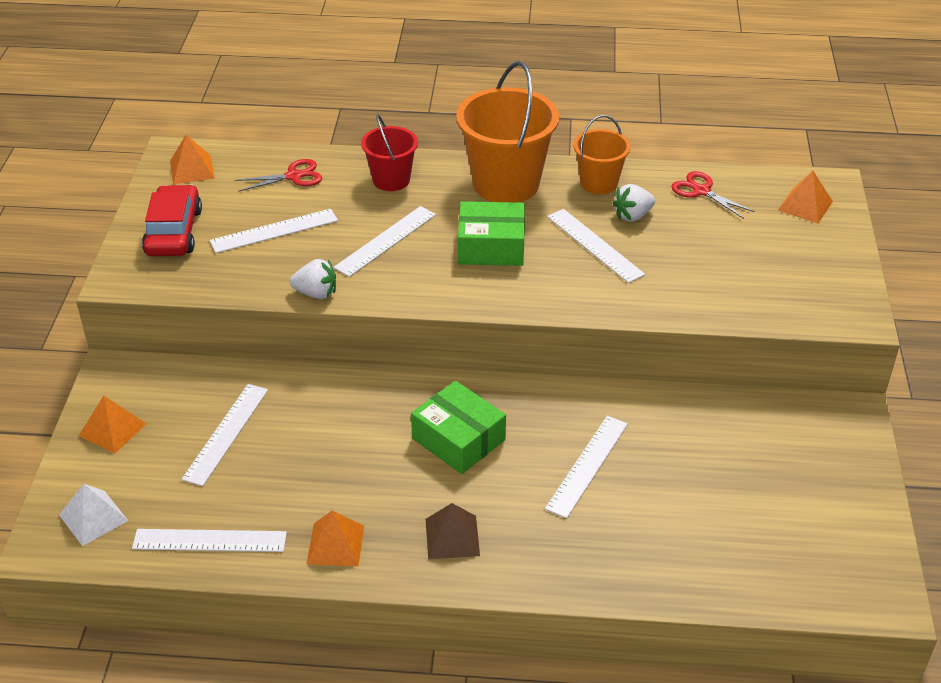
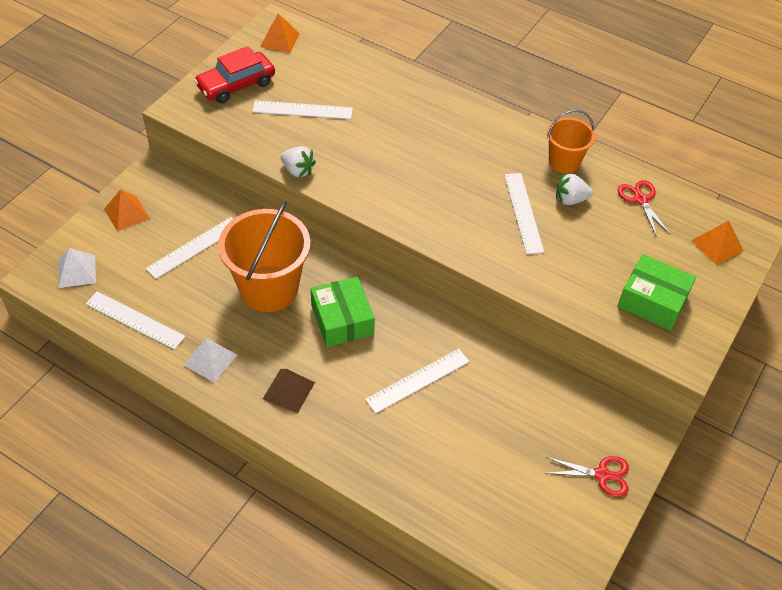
camera: 25 degrees right, 10 degrees up
(174, 232) = (236, 85): red car -> red car turned 150 degrees counterclockwise
(294, 176) = (345, 71): red scissors -> red scissors (602, 475)
(335, 544) = (210, 360): orange pyramid -> white pyramid
(386, 241) = (373, 148): white ruler -> none
(391, 180) = (411, 100): red bucket -> none
(491, 247) = (445, 183): green box -> green box (652, 301)
(506, 184) = (493, 135): orange bucket -> orange bucket (269, 289)

